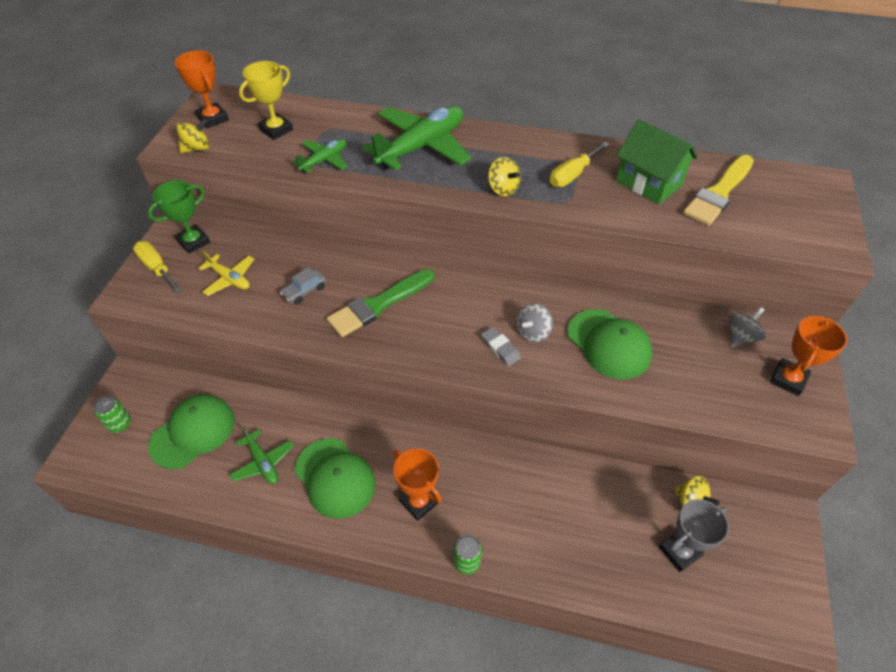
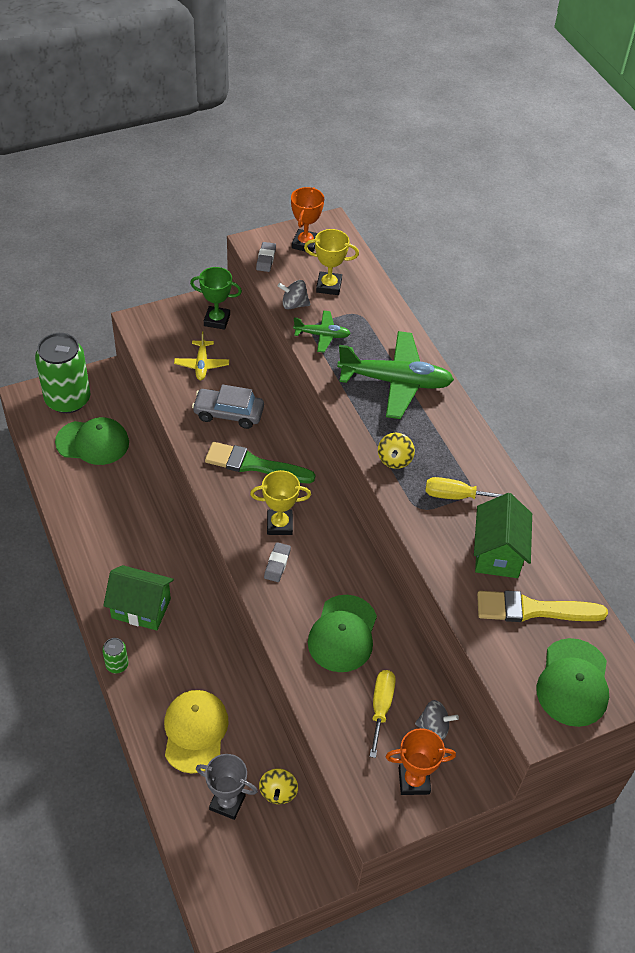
camera: 50 degrees right, 0 degrees up
(120, 424) = (68, 399): green can -> green can, size x2.37
(157, 268) = (176, 319): yellow screwdriver -> yellow screwdriver (381, 707)
(197, 148) = (266, 259): yellow spinning top -> grey eraser
(263, 462) = (101, 497): green plane -> none
(304, 291) = (228, 414): grey car -> grey car, size x1.68
(335, 478) = (121, 546): green cap -> green cap (573, 683)
(419, 502) = (141, 608): orange trophy -> green house
(459, 323) = (279, 524): none -> yellow trophy
(532, 332) = (311, 576): grey spinning top -> grey spinning top (294, 304)
(587, 534) = (195, 731): none -> yellow cap

